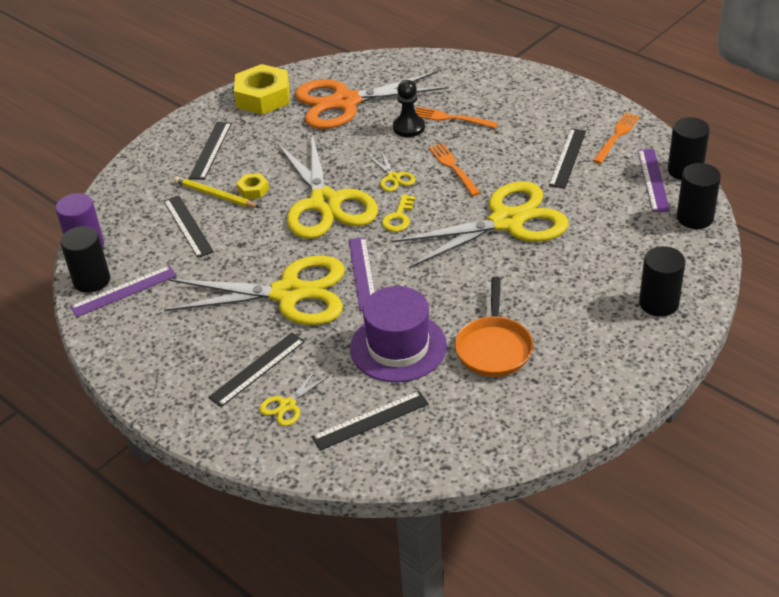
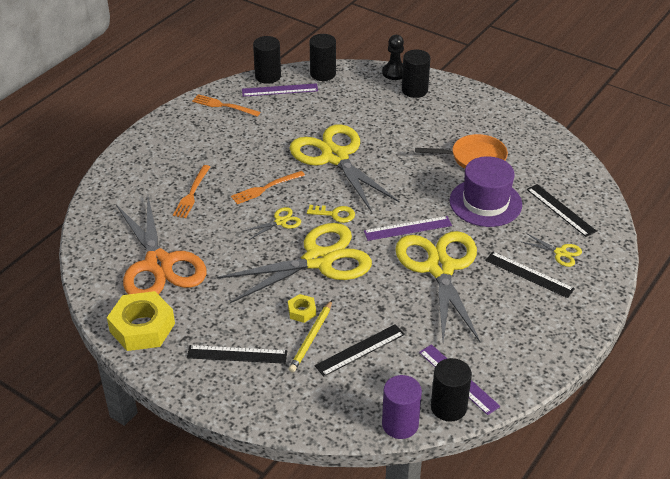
camera: 100 degrees left, 0 degrees up
(409, 127) = (204, 218): black pawn -> black pawn (394, 72)
(567, 158) = (252, 129): black ruler -> none

